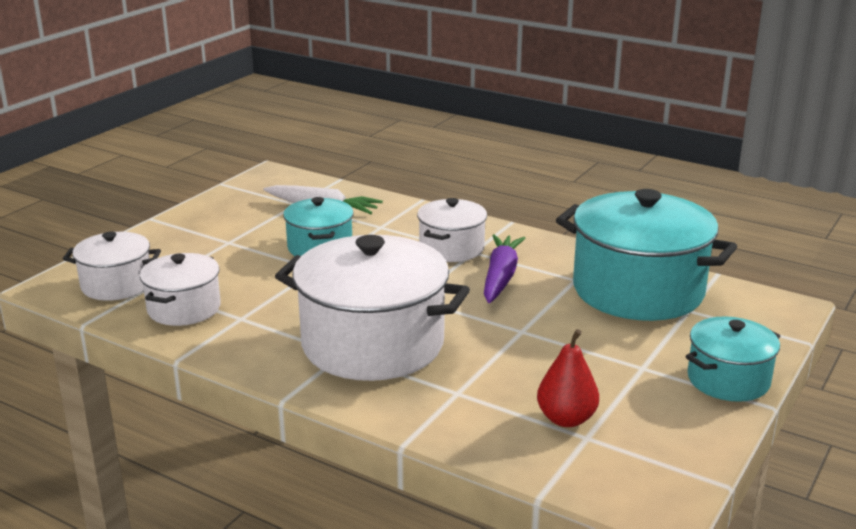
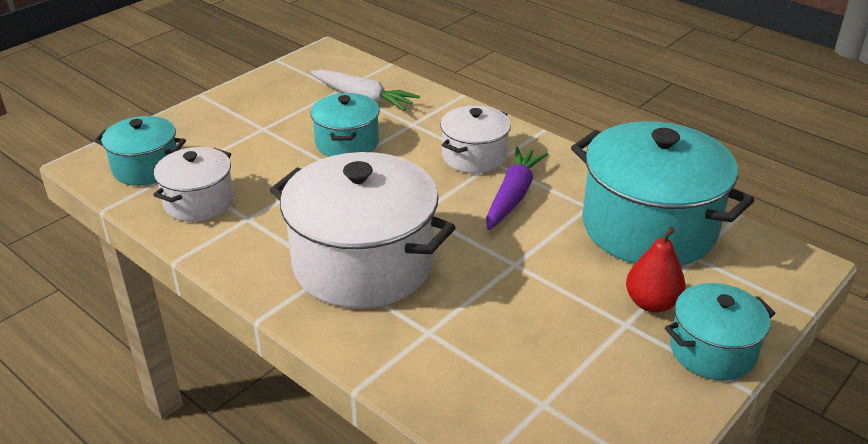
camera: 10 degrees right, 10 degrees up
(116, 285) = (146, 168): white pot -> turquoise pot
(566, 419) = (528, 378): red pear -> red pear (651, 303)

